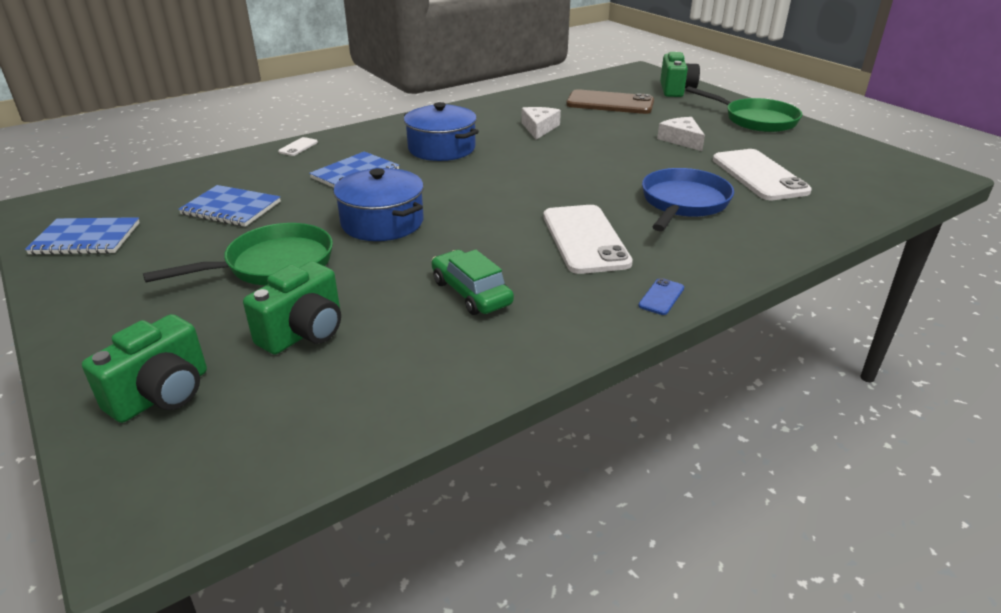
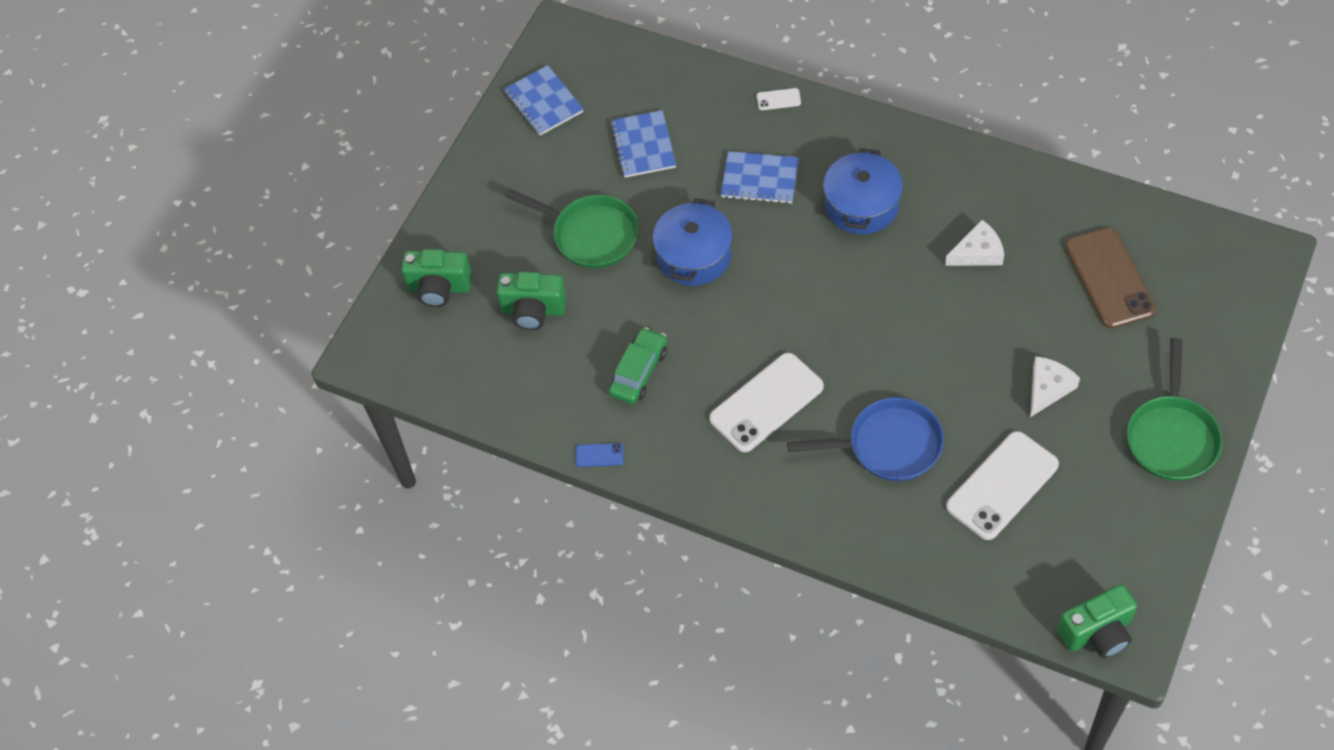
camera: 65 degrees right, 25 degrees up
(661, 297) = (714, 489): blue phone -> blue phone (599, 455)
(676, 90) = (1216, 322): green camera -> green camera (1097, 632)

